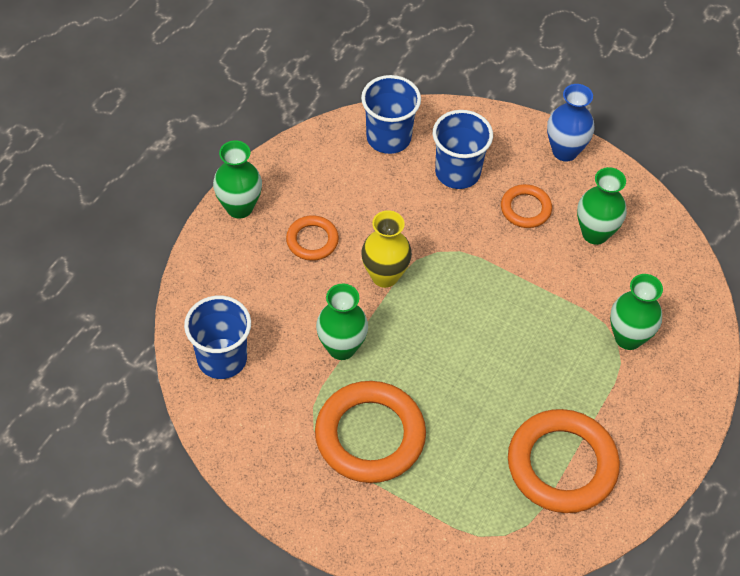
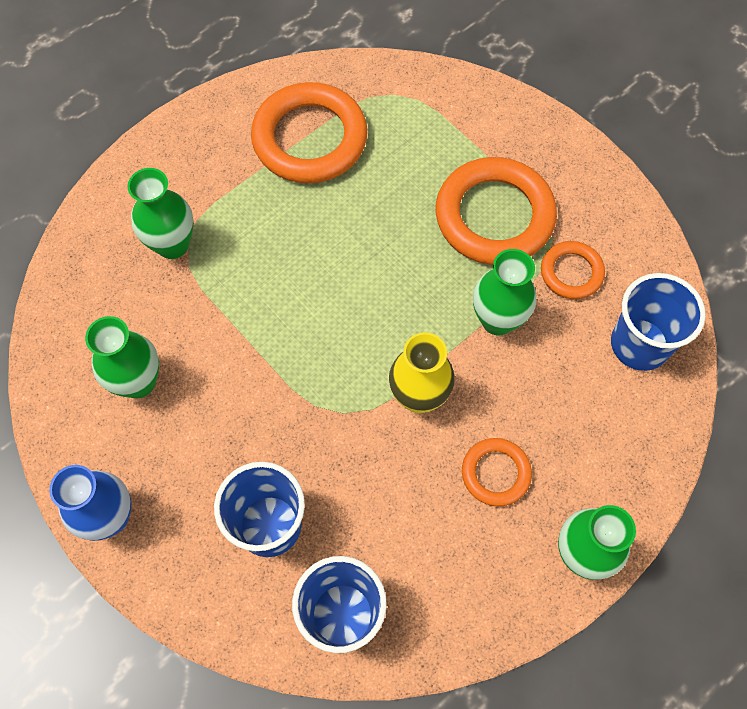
camera: 160 degrees left, 10 degrees up
(525, 209) = (206, 442): orange ring -> orange ring (571, 272)

